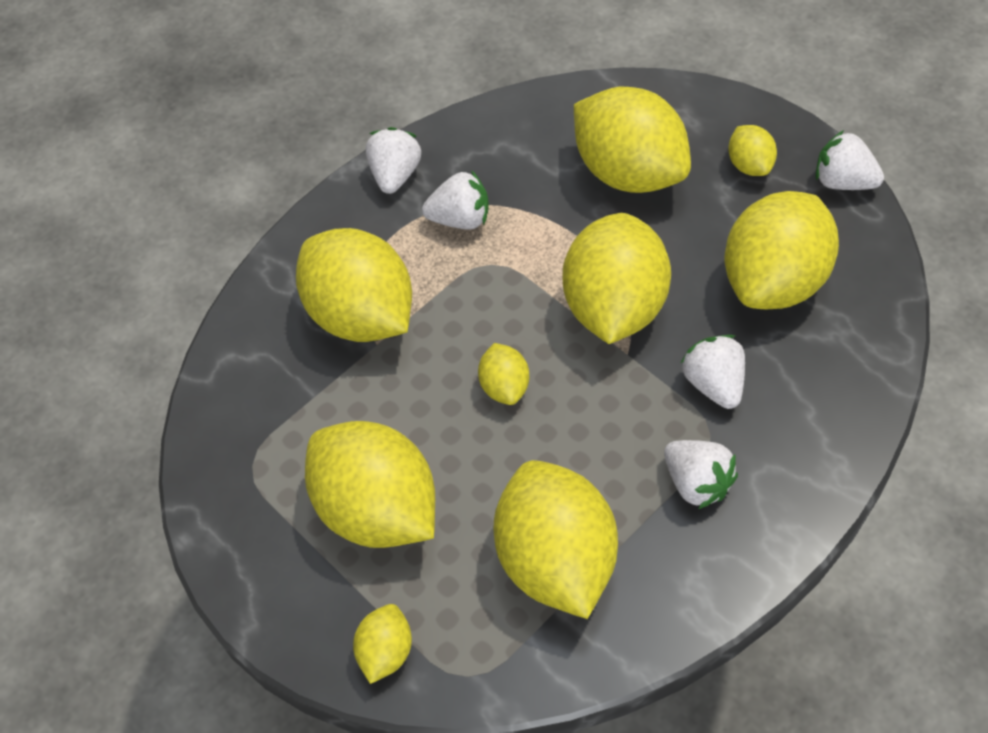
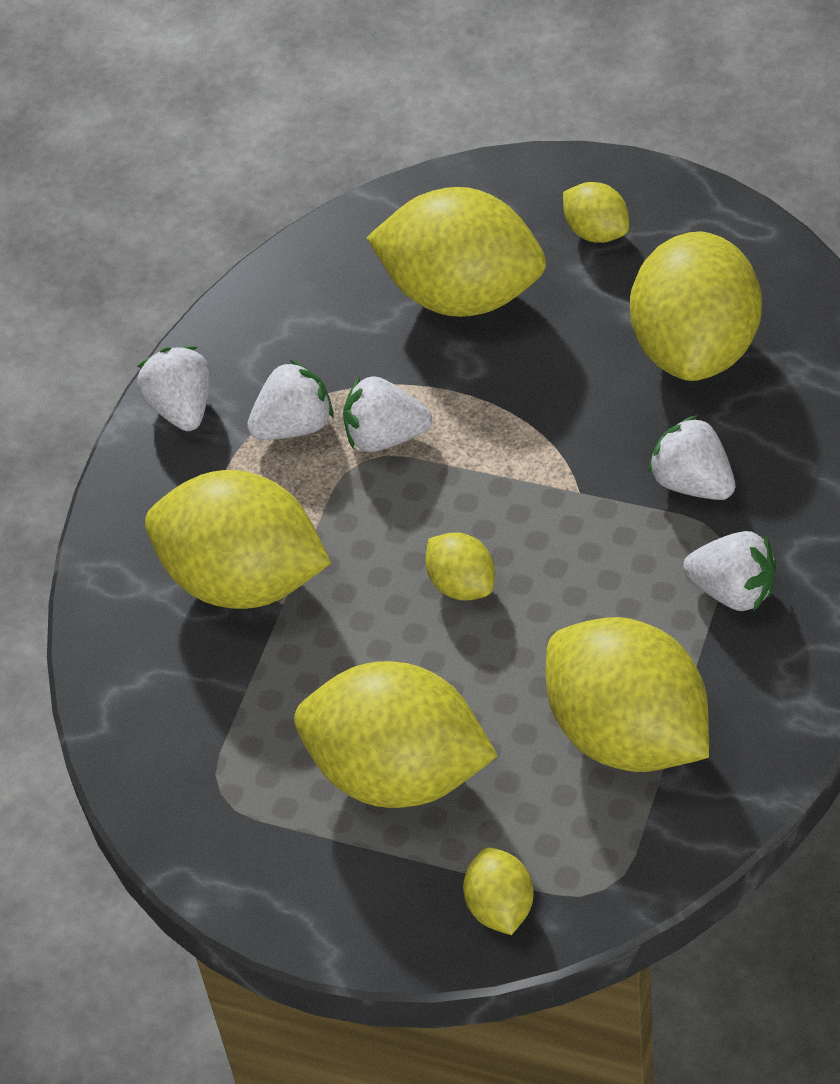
camera: 25 degrees left, 5 degrees down
(614, 306) = (534, 448): yellow lemon -> none
(843, 181) = (711, 209): white strawberry -> white strawberry (385, 436)

